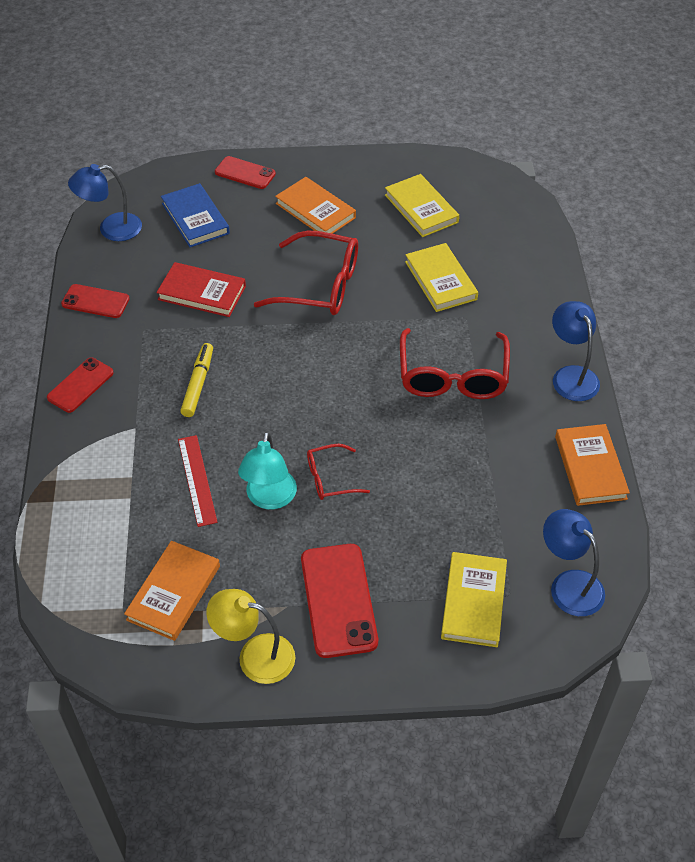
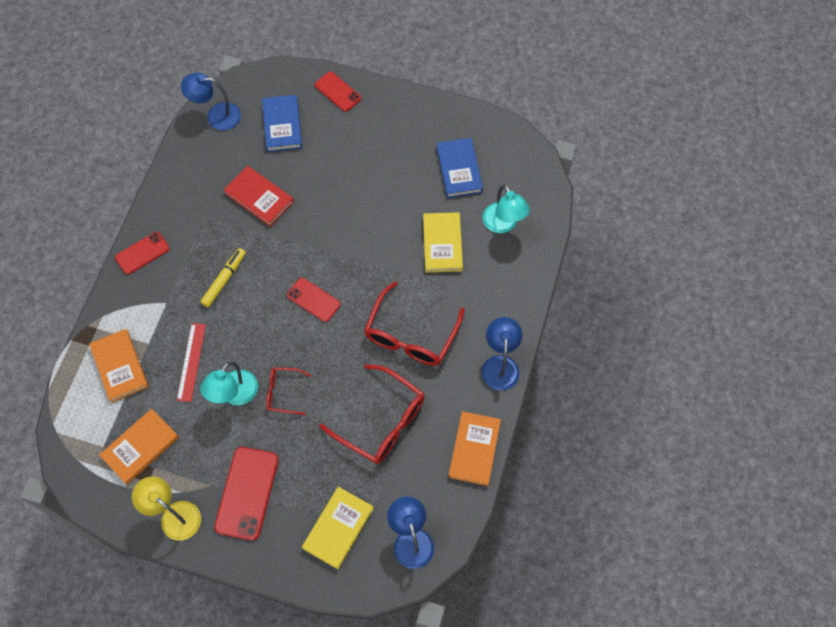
camera: 20 degrees right, 15 degrees up
(95, 302) = (180, 181): red phone -> red phone (313, 300)
(315, 211) = (376, 146): orange book -> orange book (120, 367)
(320, 285) = (349, 219): red glasses -> red glasses (382, 421)
(421, 209) = (459, 169): yellow book -> blue book
(498, 245) = (503, 224): none -> turquoise lamp

